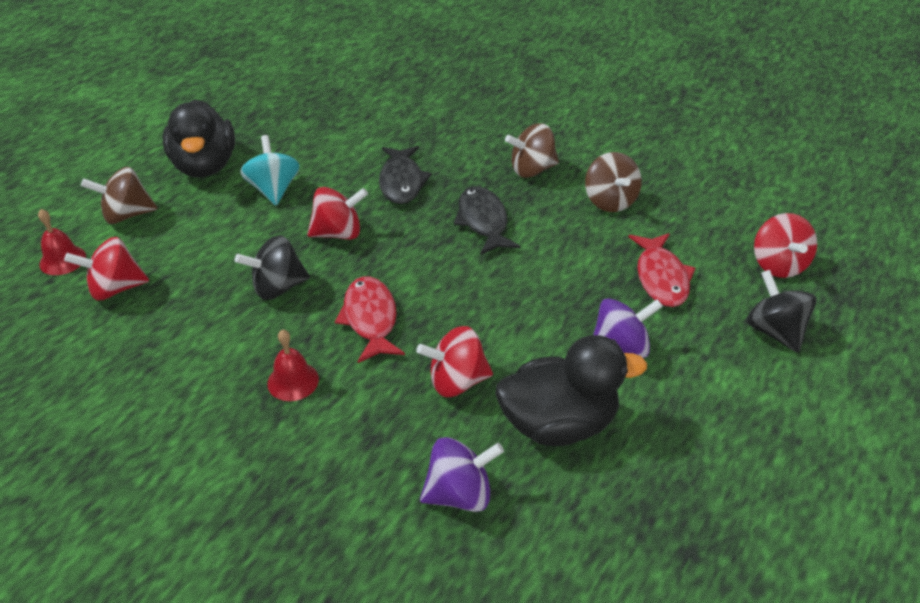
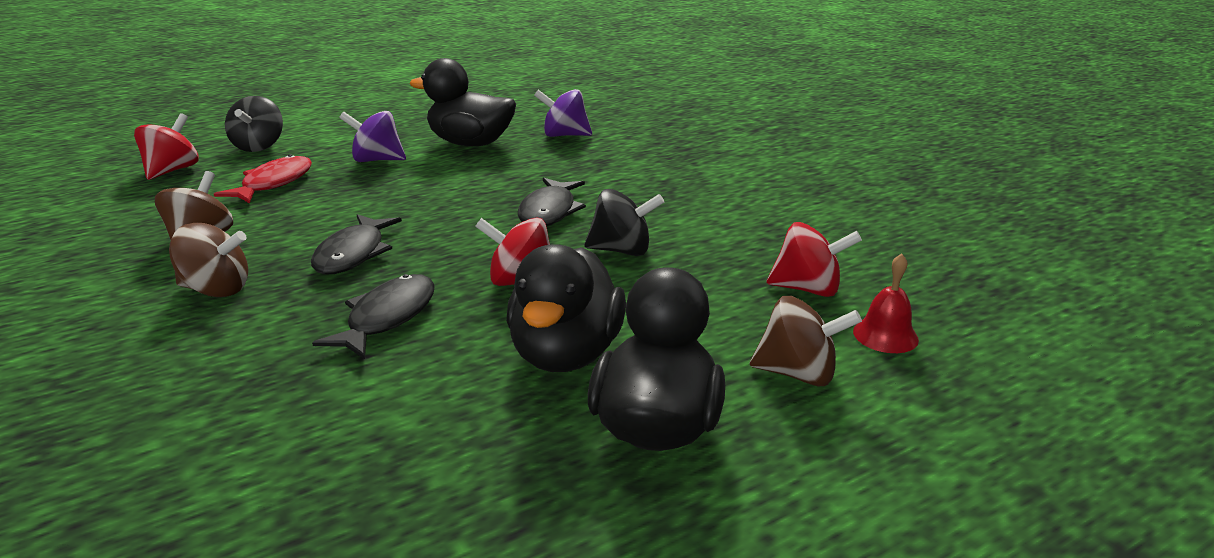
camera: 155 degrees left, 15 degrees down
(274, 190) = (566, 354): turquoise spinning top -> black duck
(293, 381) = (643, 193): red bell -> none
(370, 319) = (549, 211): red fish -> black fish
(456, 381) = (515, 170): red spinning top -> none

